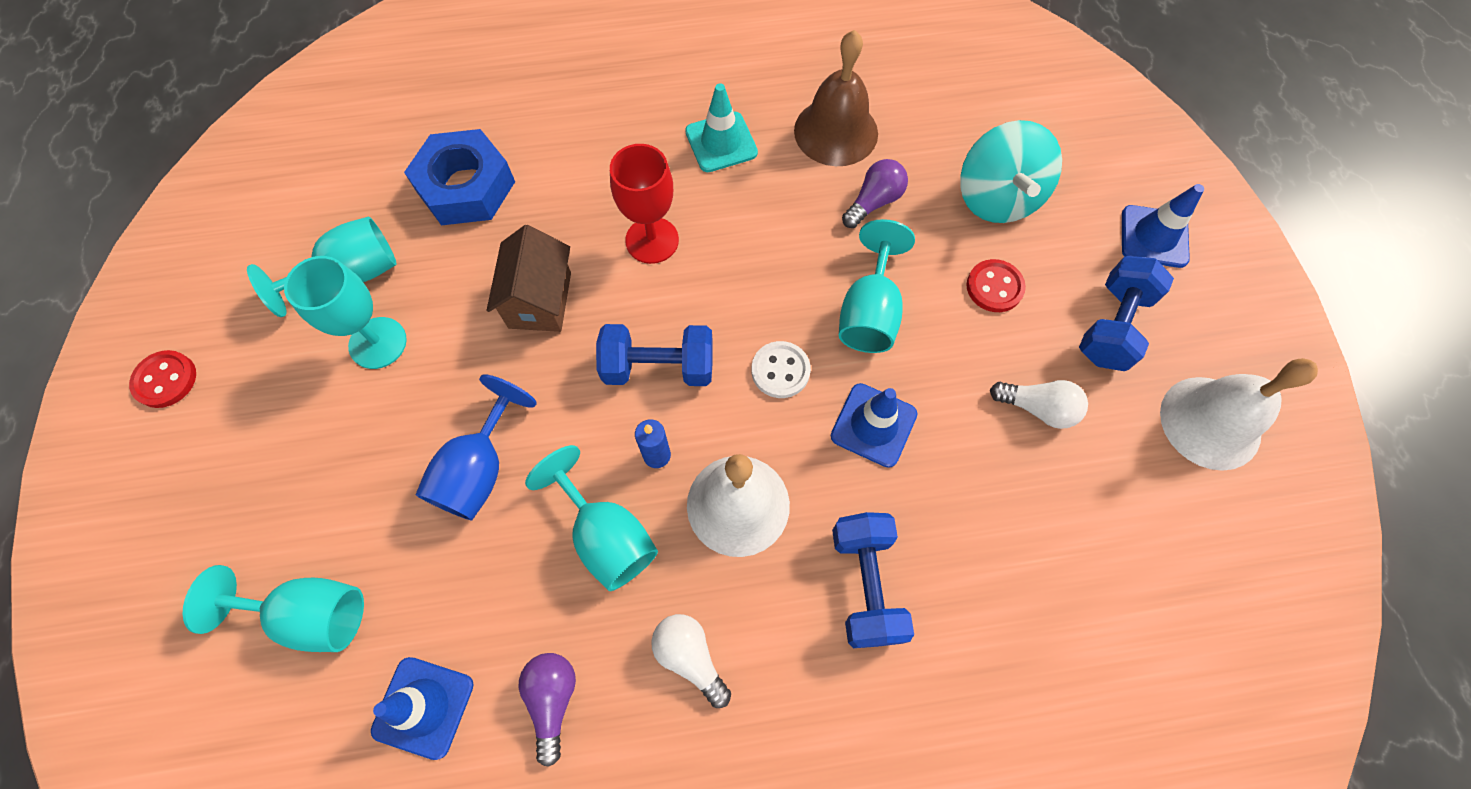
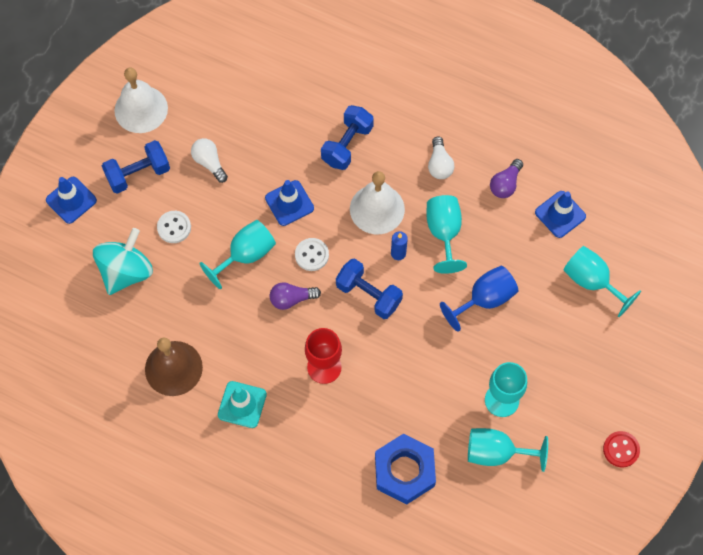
camera: 145 degrees left, 0 degrees up
(540, 300) = (405, 370): brown house -> none
(873, 202) = (191, 312): purple light bulb -> purple light bulb (292, 299)
(994, 287) = (174, 227): red button -> white button

